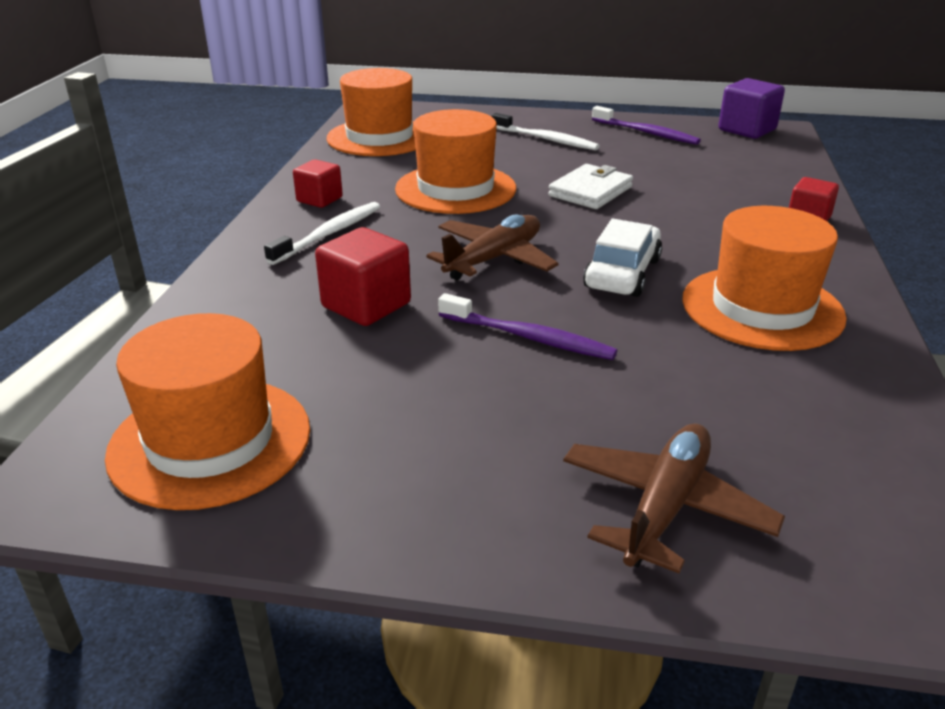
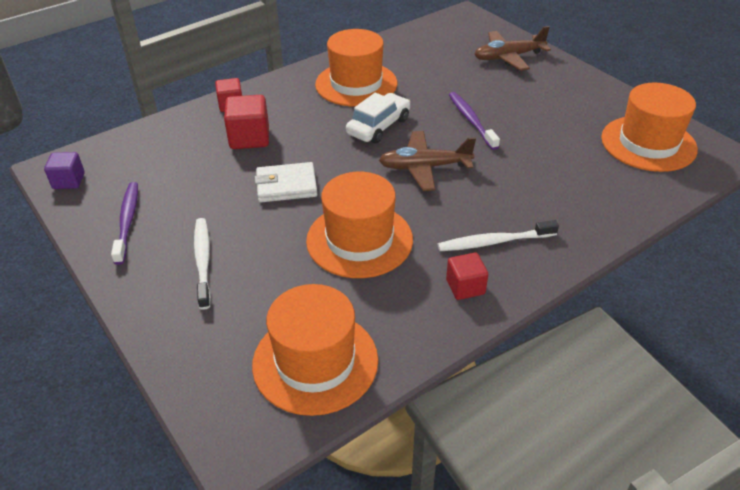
camera: 135 degrees left, 10 degrees up
(366, 305) = (525, 174): red cube -> red cube (249, 138)
(622, 273) = (378, 126): white car -> white car turned 150 degrees clockwise
(747, 130) = (69, 181): purple cube -> purple cube, size x0.65

